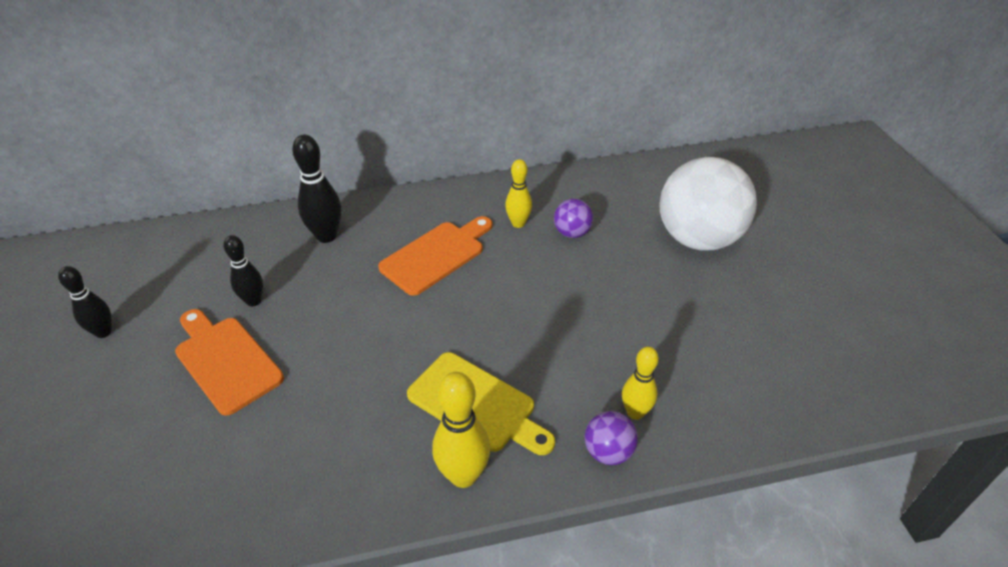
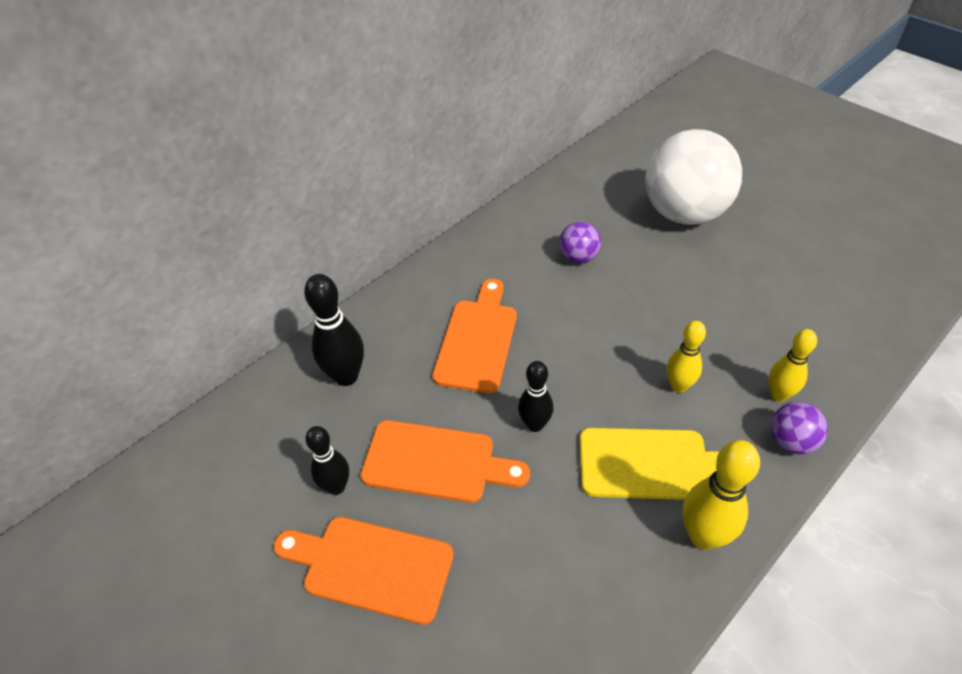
camera: 30 degrees left, 5 degrees up
(103, 332) = (193, 621): black bowling pin -> black bowling pin (535, 425)
(328, 320) = (436, 462): none -> orange cutting board
(518, 223) = (523, 271): yellow bowling pin -> yellow bowling pin (678, 386)

